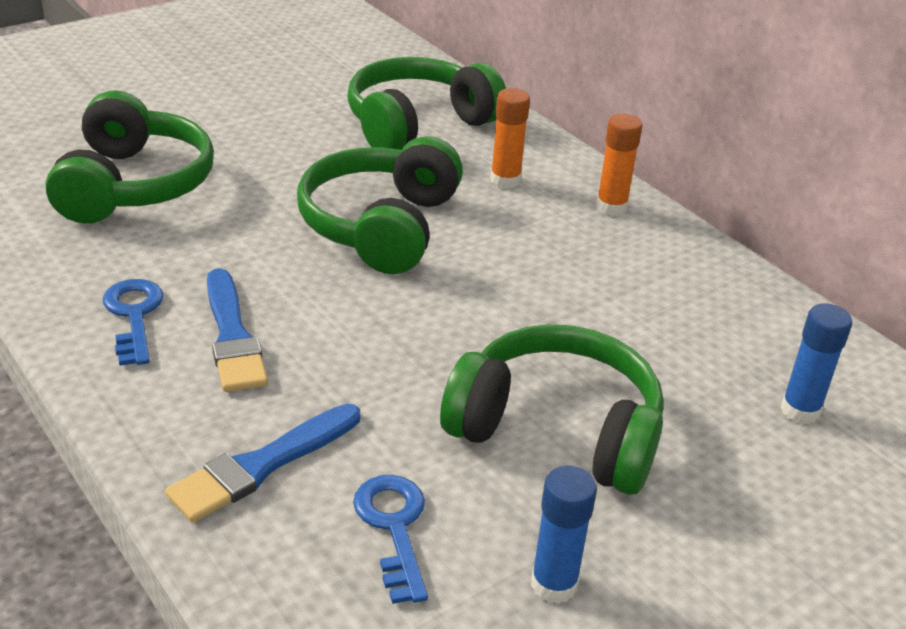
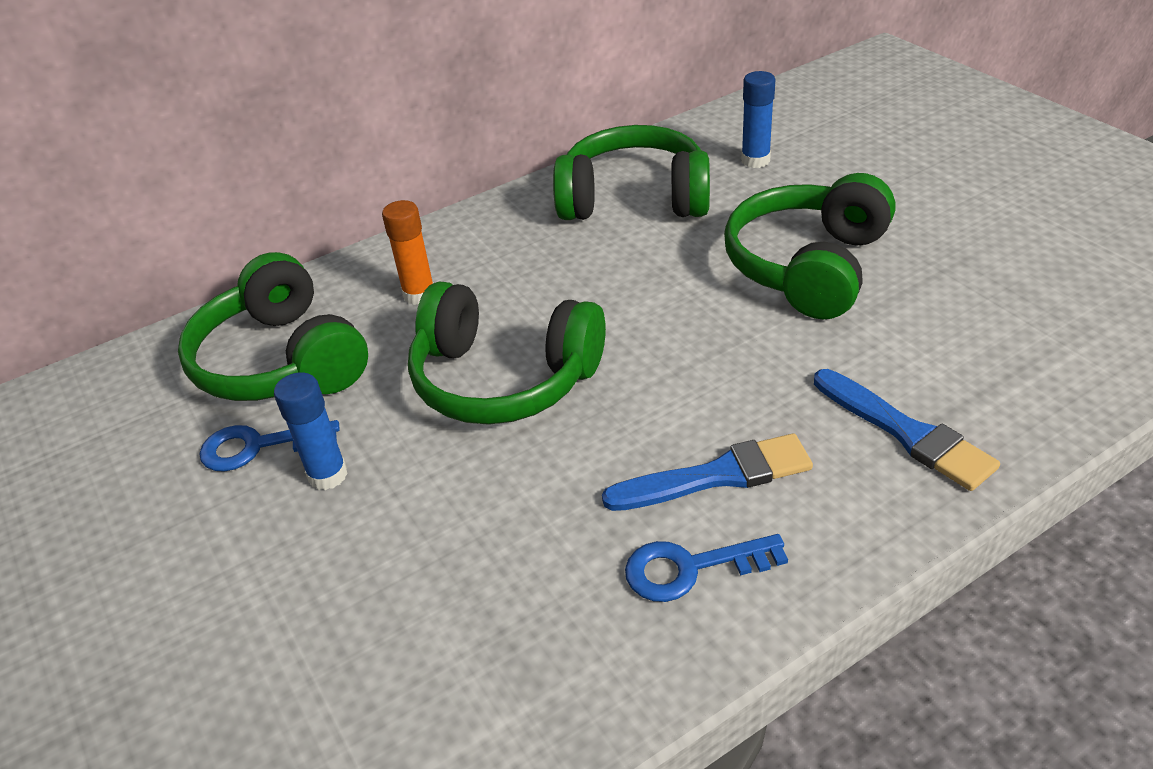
camera: 80 degrees left, 5 degrees up
(134, 185) = (388, 622): green headphones -> green headphones (634, 198)
(394, 527) = (950, 348): blue key -> blue key (258, 446)
(554, 584) = (975, 270): blue glue stick -> blue glue stick (328, 475)
(611, 207) = (476, 231): orange glue stick -> none

